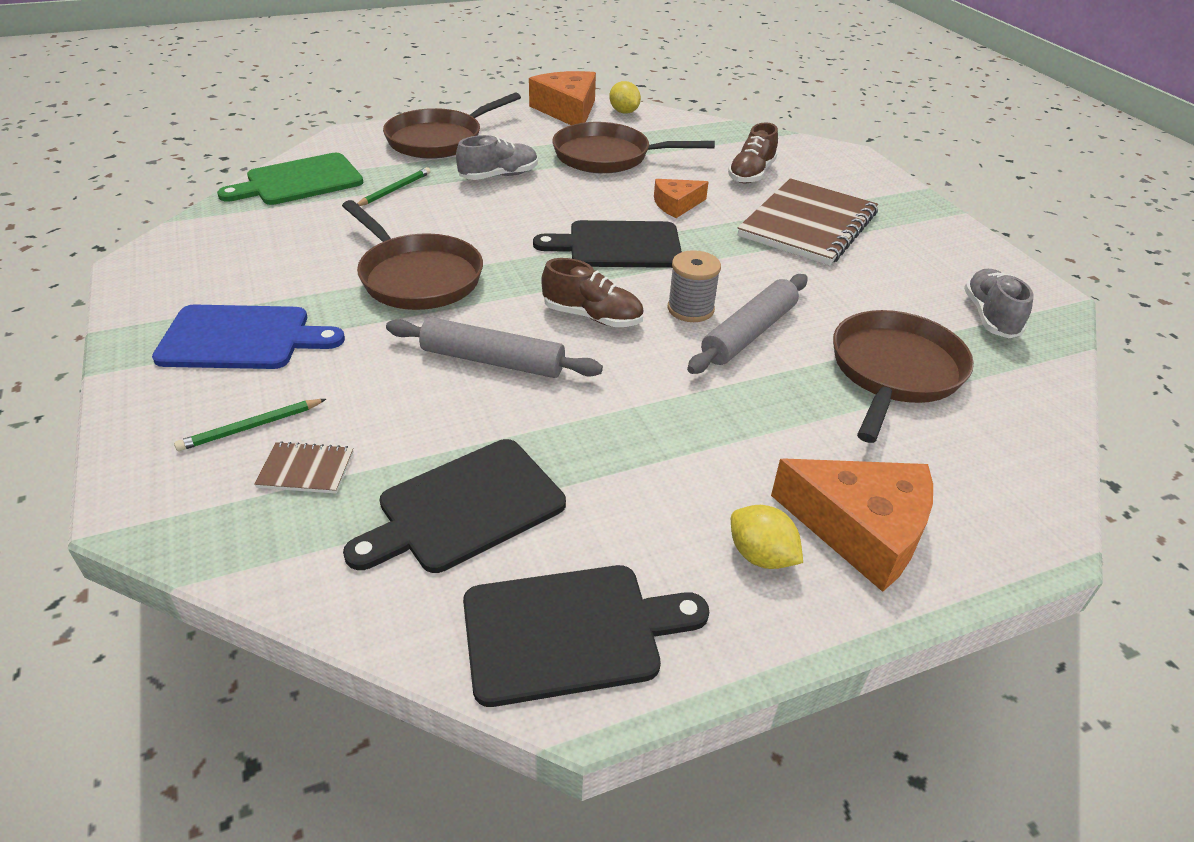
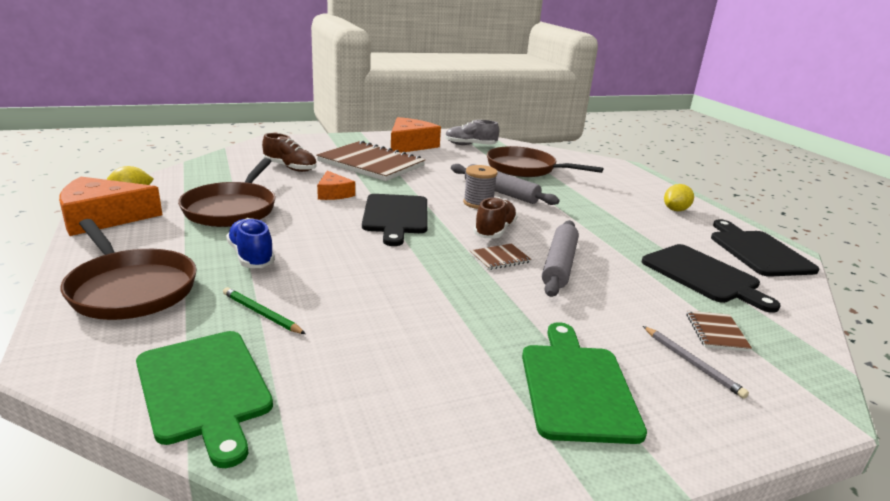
camera: 90 degrees left, 15 degrees down
(241, 338) = (577, 387): blue cutting board -> green cutting board
(251, 427) = (691, 363): green pencil -> grey pencil
(417, 277) = (449, 296): brown pan -> none
(499, 176) = (251, 256): grey shoe -> blue shoe
(508, 315) = (499, 258): none -> brown notebook
(861, 529) = (643, 191): orange cheese -> orange cheese (410, 145)

